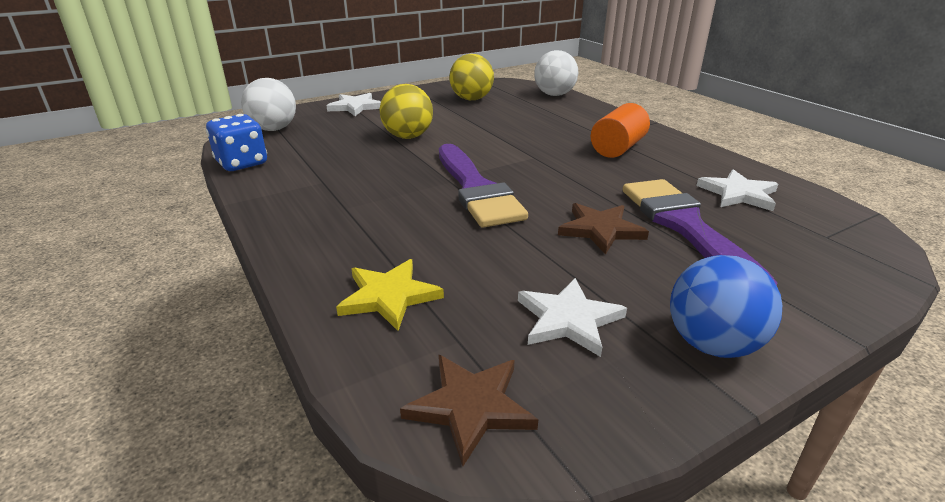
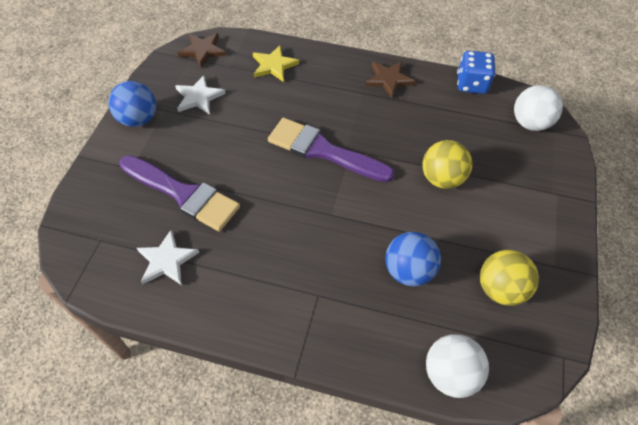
camera: 135 degrees right, 25 degrees up
(355, 107) = (549, 193): white star -> none
(517, 120) = (408, 271): none -> blue ball
(600, 230) = (226, 160): brown star -> brown star (388, 80)
(617, 148) = (288, 275): orange cylinder -> none

